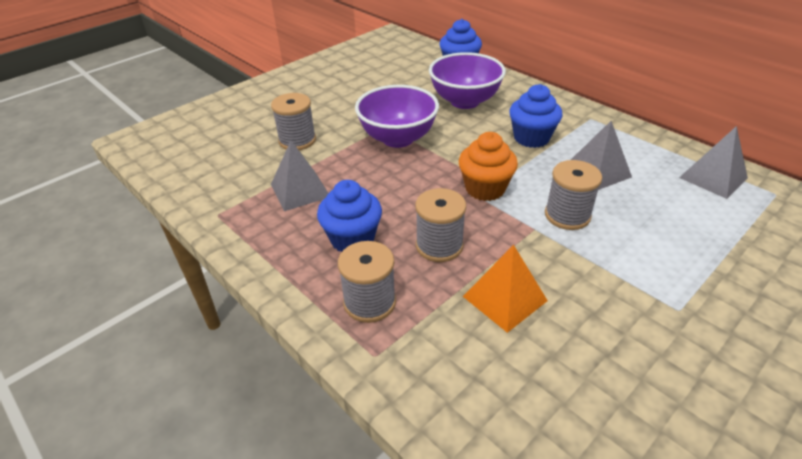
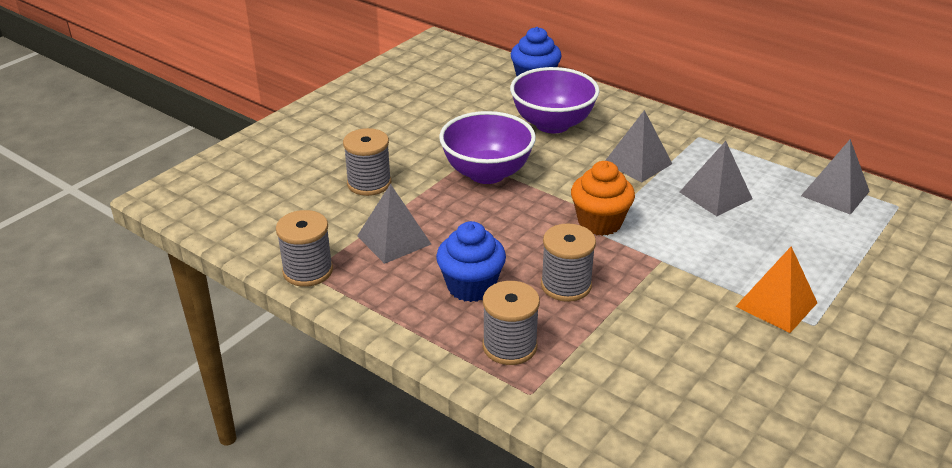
camera: 10 degrees left, 5 degrees down
(504, 298) = (645, 330): orange pyramid -> orange pyramid (776, 304)
(531, 138) = (638, 163): blue cupcake -> grey pyramid
(567, 215) = (692, 244): grey spool -> grey spool (308, 271)

